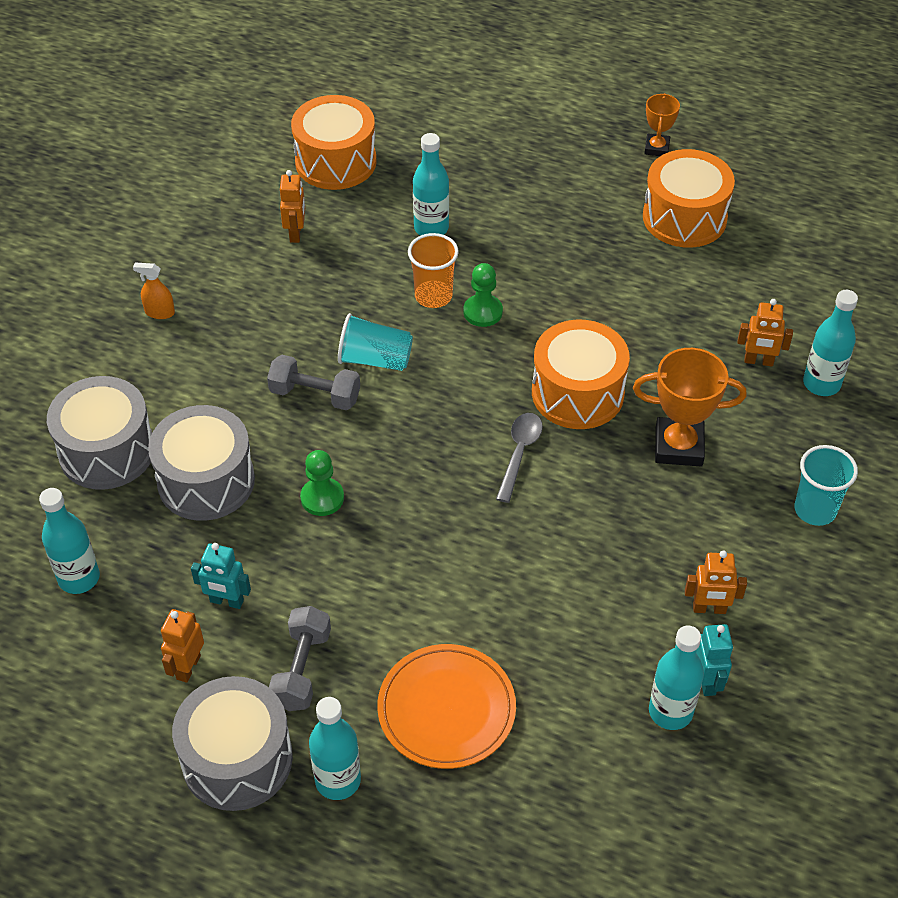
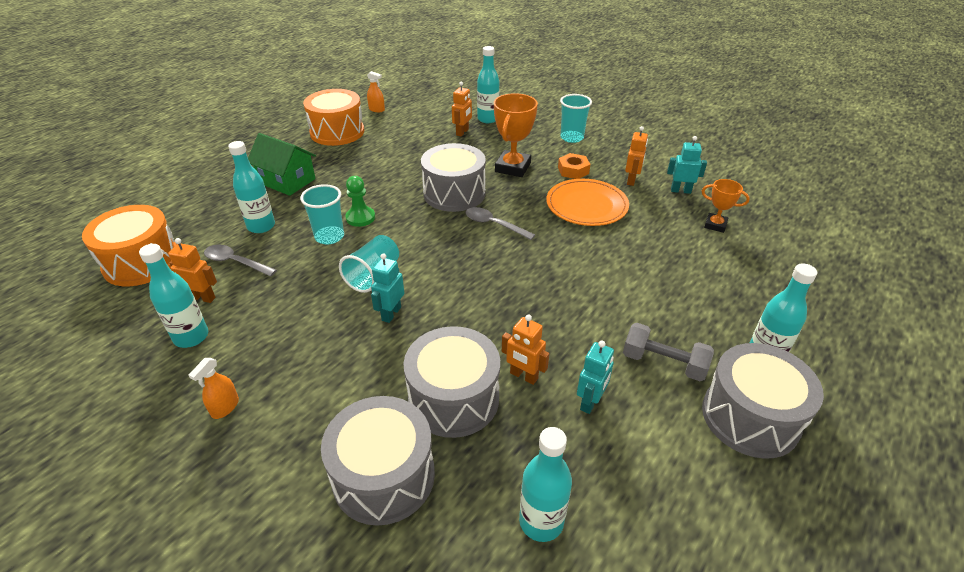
camera: 75 degrees left, 10 degrees down
(188, 667) = (657, 439): orange robot -> orange robot (523, 376)
(315, 395) = (391, 313): grey dumbbell -> turquoise robot
(322, 498) = (499, 326): green pawn -> none
(359, 234) = (235, 262): none -> grey spoon
(433, 296) = (329, 236): orange cup -> turquoise cup
(446, 709) = (700, 293): orange plate -> orange plate (586, 205)
(535, 213) = (287, 181): none -> green house
(577, 393) = (454, 193): orange drum -> grey drum
(656, 148) = (271, 129): orange trophy -> orange trophy (715, 225)
(670, 712) = (701, 206): turquoise bottle -> turquoise bottle (191, 337)
(704, 525) = (573, 171): none -> orange nut
(778, 238) = (377, 109): none -> orange spray bottle

